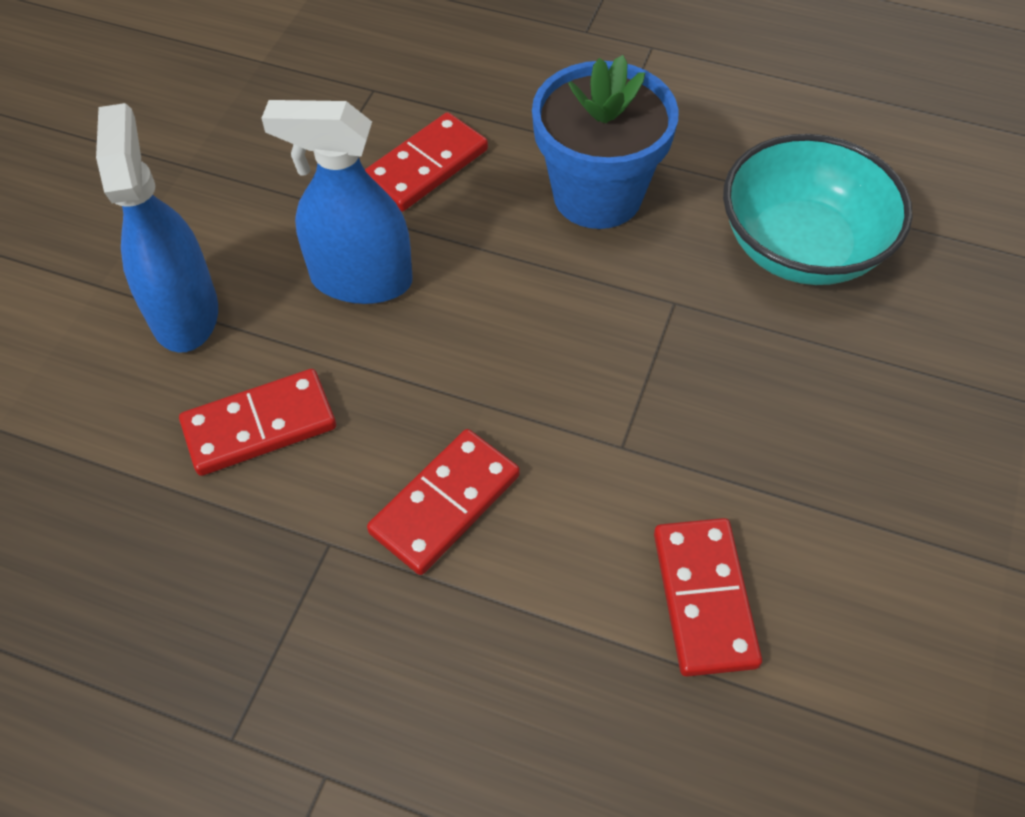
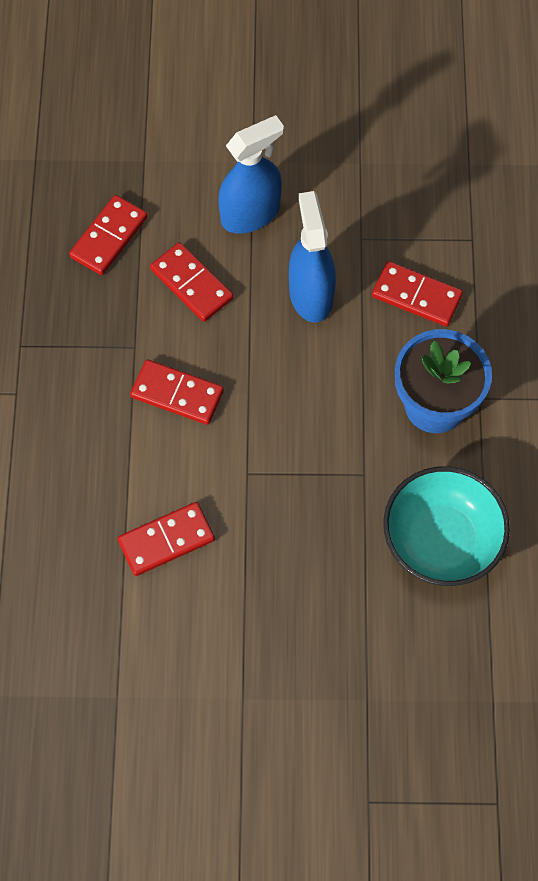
camera: 70 degrees right, 10 degrees up
(103, 522) = (109, 237): none -> red domino

